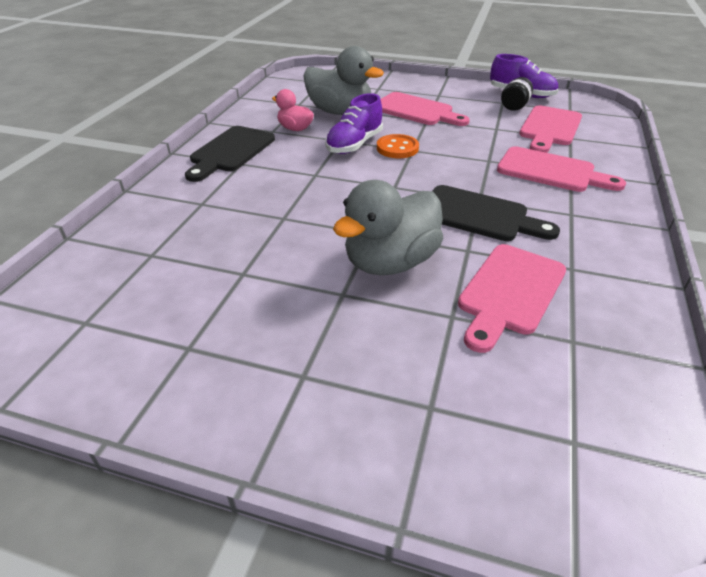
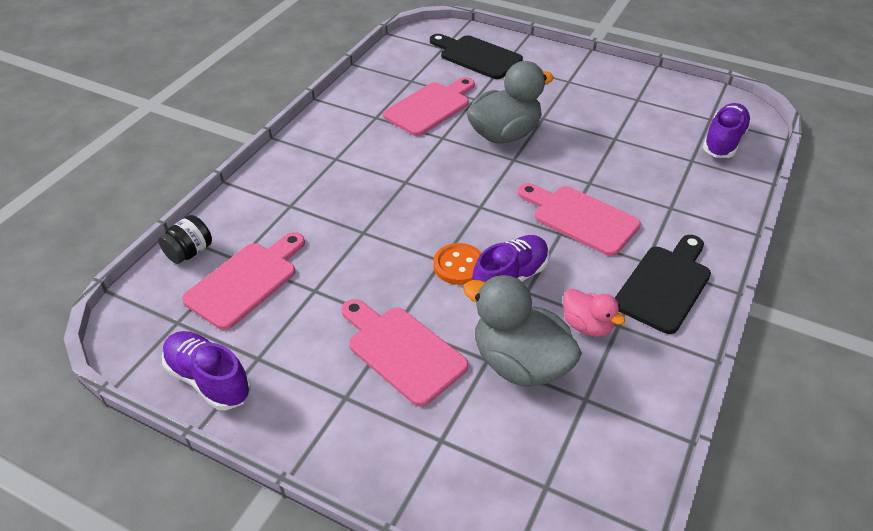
camera: 170 degrees left, 5 degrees up
(91, 285) = (723, 141): none -> purple shoe
(479, 215) = (416, 166): black cutting board -> black cutting board (477, 56)
(514, 106) = (248, 343): black jar -> black jar (189, 252)
(551, 171) = (310, 208): pink cutting board -> pink cutting board (580, 218)

